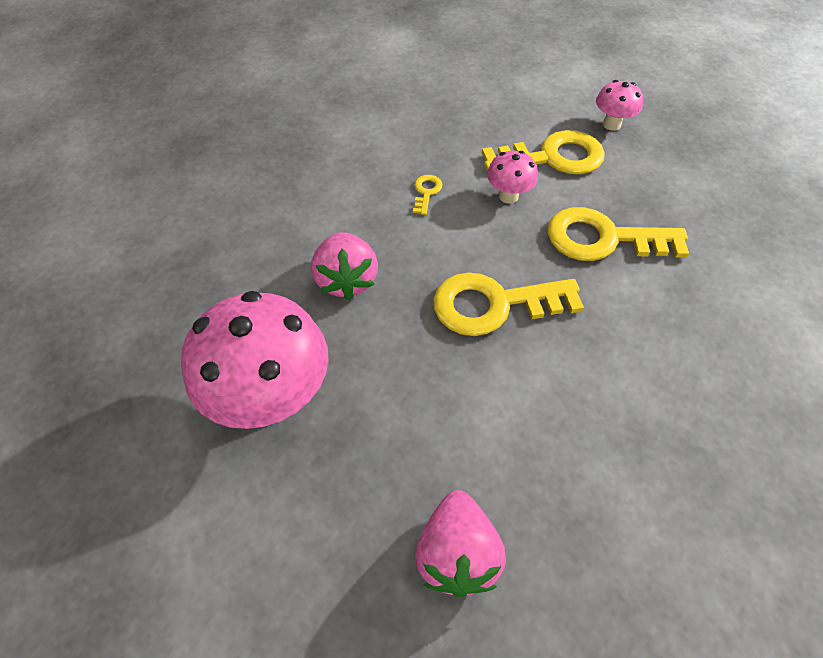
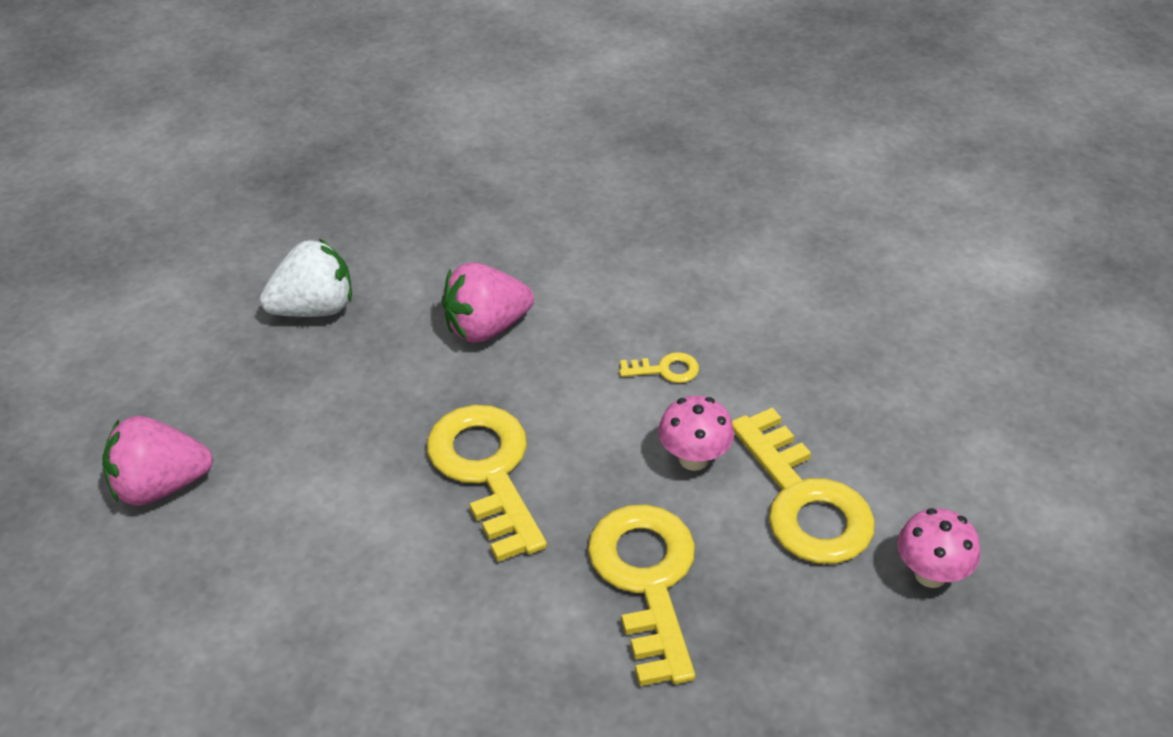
camera: 75 degrees right, 10 degrees down
(272, 397) = (314, 309): pink mushroom -> white strawberry

